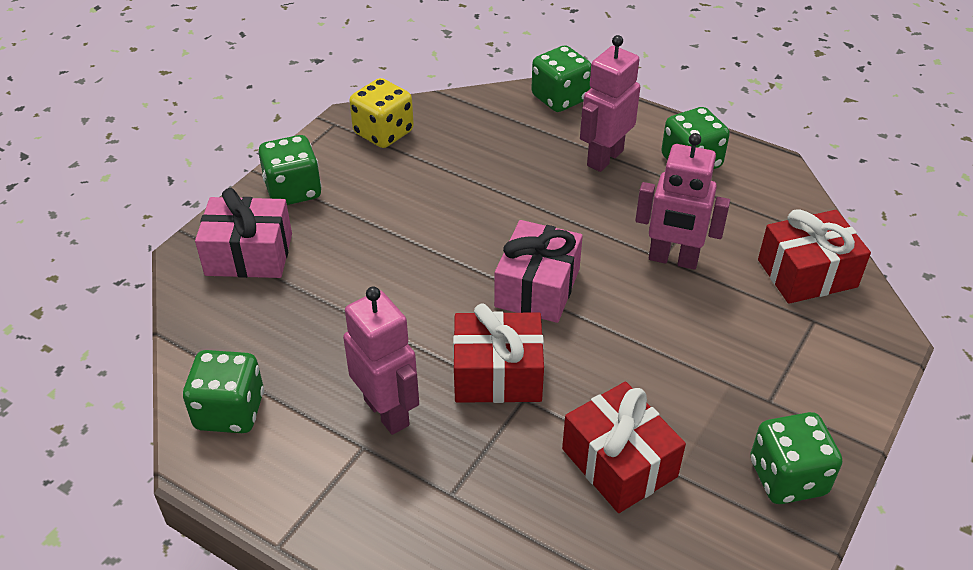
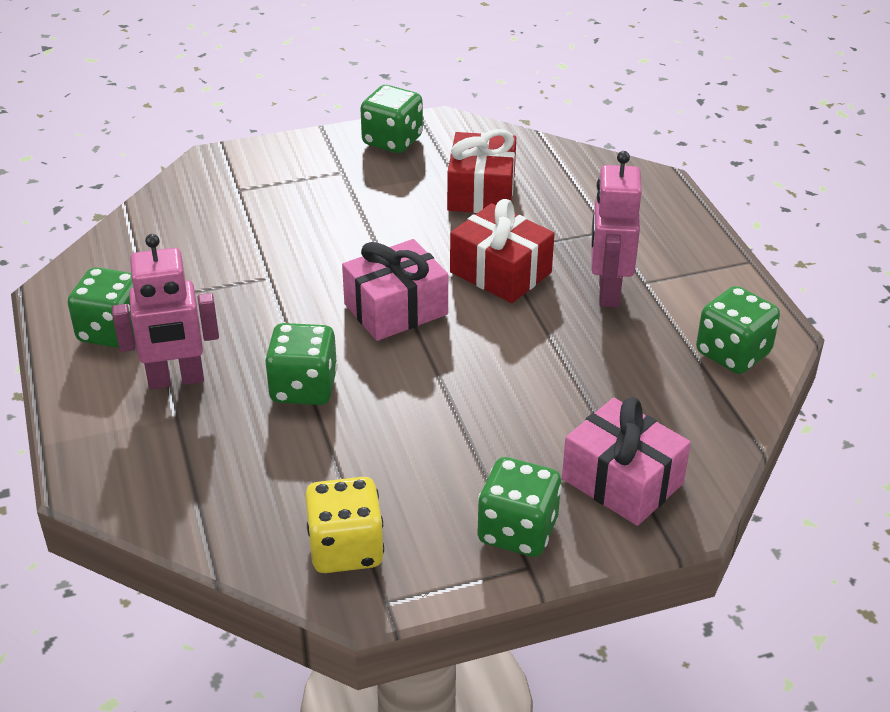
camera: 140 degrees left, 5 degrees down
(560, 98) = (108, 473): green dice -> green dice (303, 388)
(673, 259) = (263, 271): pink robot -> none
(807, 273) = (189, 212): red gift -> none

